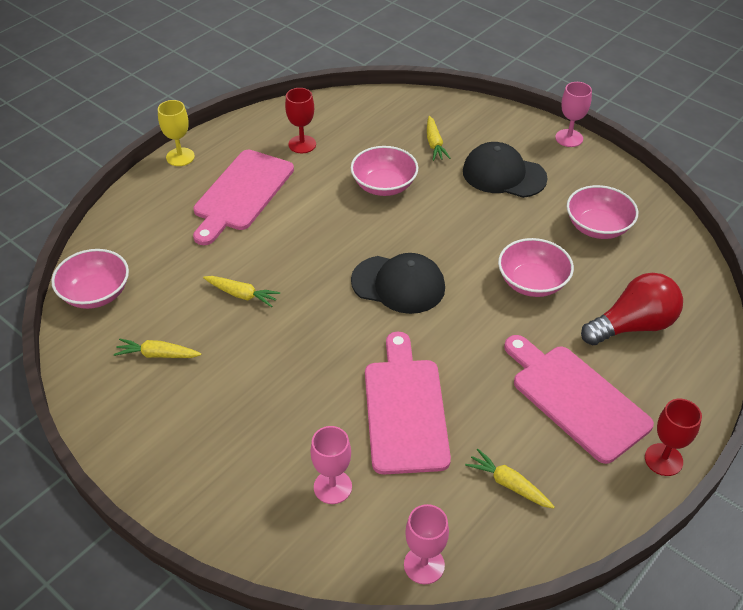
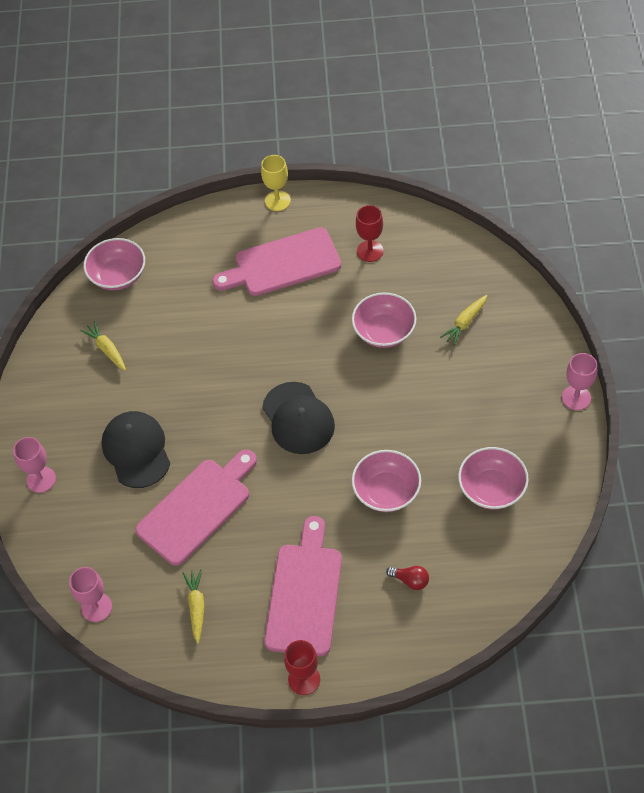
camera: 50 degrees right, 10 degrees up
(242, 295) = (196, 346): yellow carrot -> none
(332, 487) = (104, 519): pink goblet -> pink goblet (41, 479)
(504, 175) = (481, 390): black cap -> black cap (136, 450)
(633, 325) = (410, 580): red light bulb -> red light bulb, size x0.45

